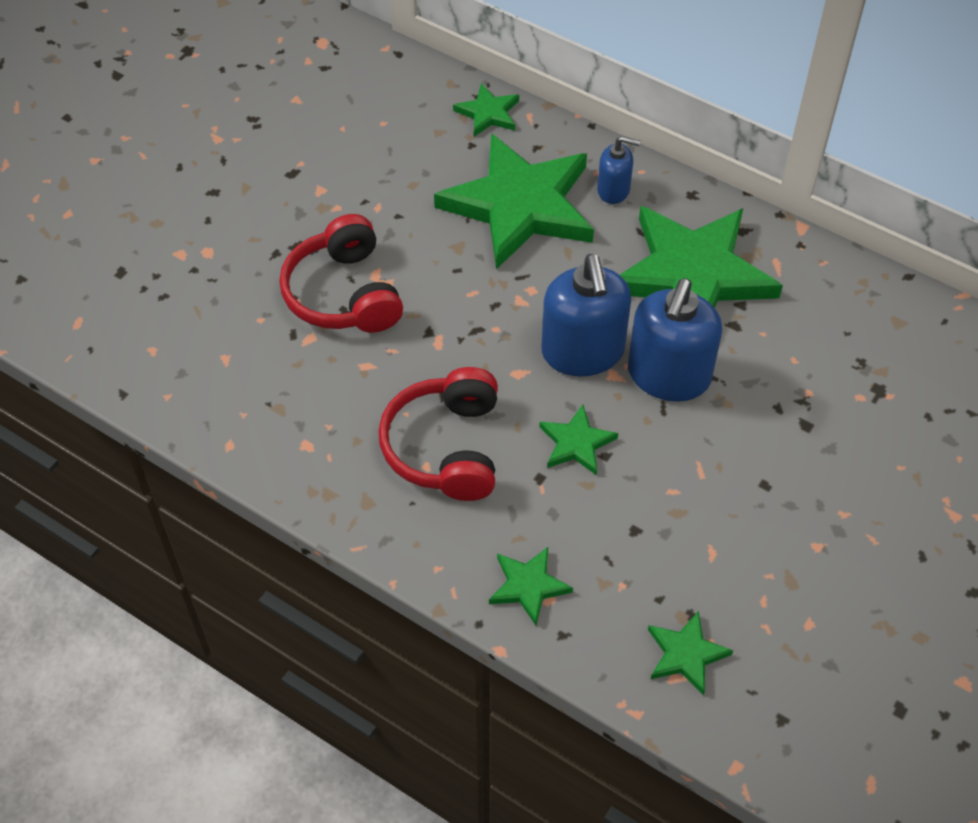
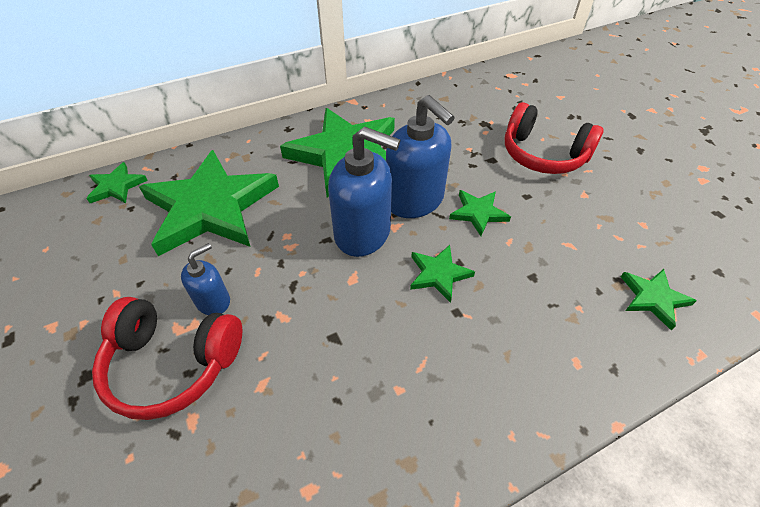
camera: 60 degrees left, 5 degrees down
(446, 447) = (389, 363): red headphones -> red headphones (543, 155)
(528, 586) = (558, 371): green star -> green star (478, 213)
(613, 190) = (249, 158): blue soap dispenser -> blue soap dispenser (213, 301)

